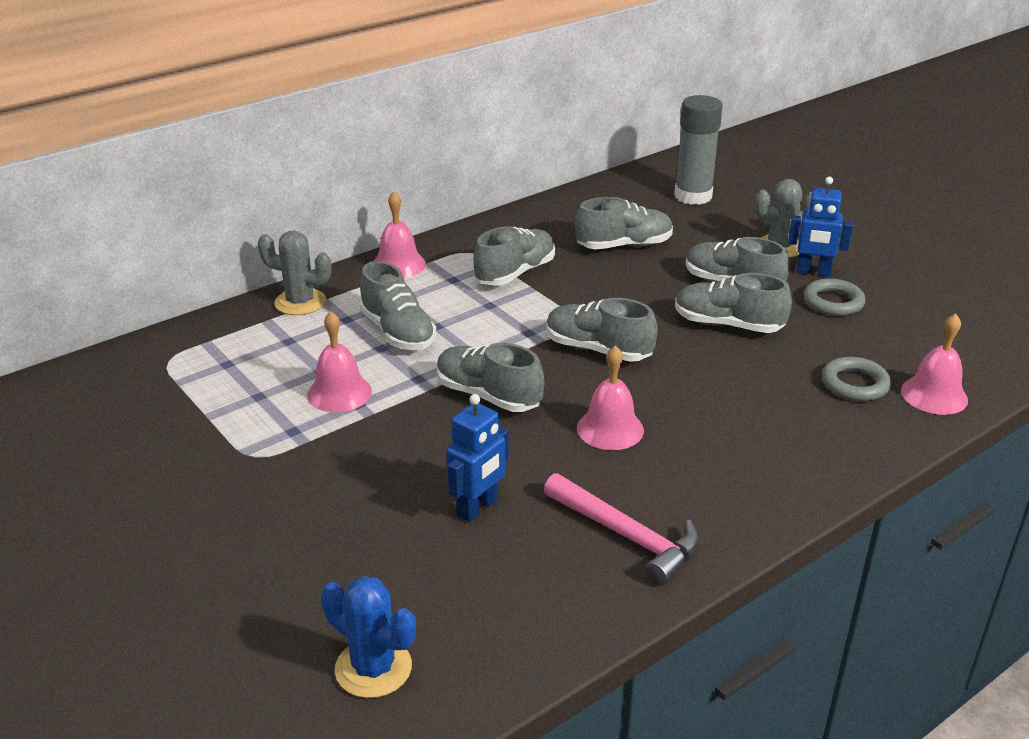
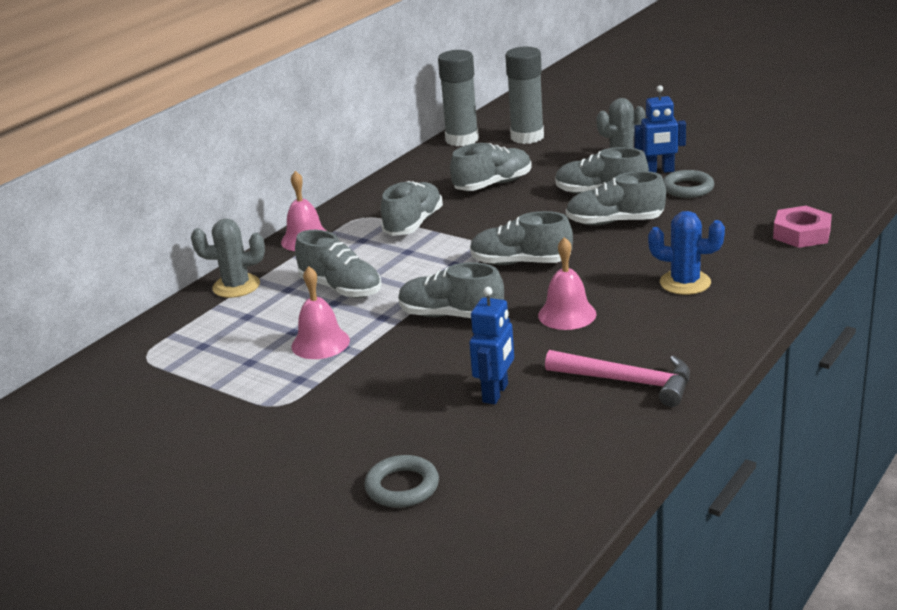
camera: 15 degrees left, 5 degrees down
(373, 668) = (485, 519): blue cactus -> blue cactus (685, 283)
(623, 183) = (462, 139): none -> grey glue stick
(855, 384) = (738, 240): grey ring -> grey ring (402, 487)
(934, 395) = (801, 234): pink bell -> pink nut

